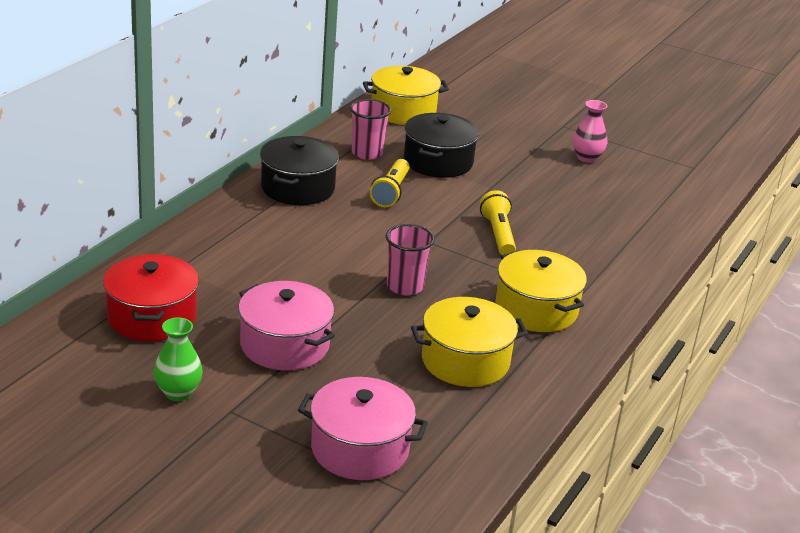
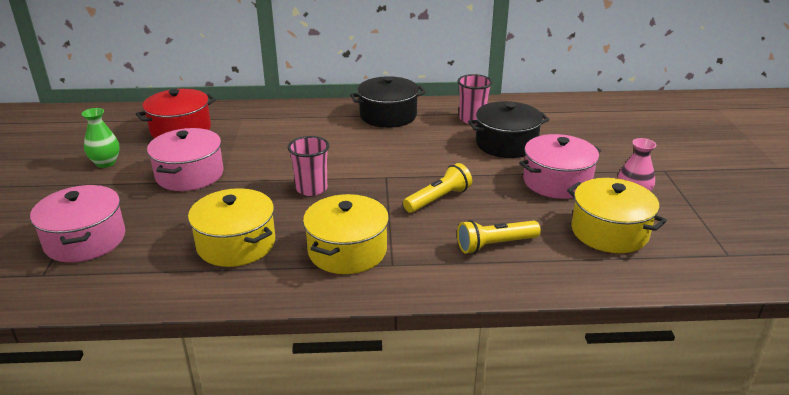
camera: 60 degrees right, 0 degrees up
(391, 192) = (433, 143): yellow flashlight -> yellow flashlight (495, 245)
(403, 111) = (555, 110): yellow pot -> yellow pot (609, 232)
(530, 173) = (557, 182): none -> pink pot

